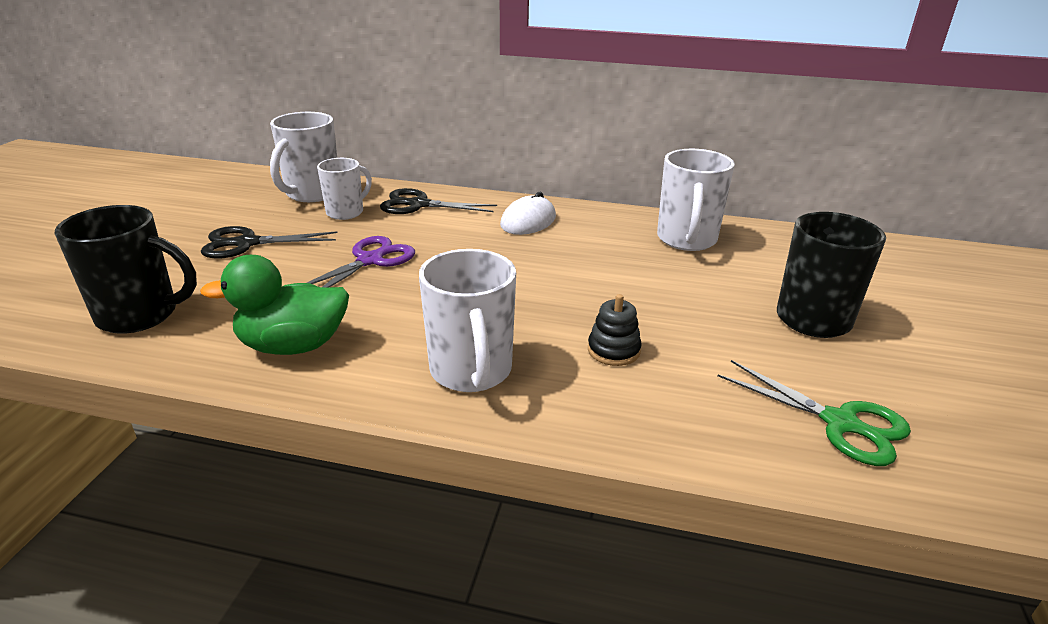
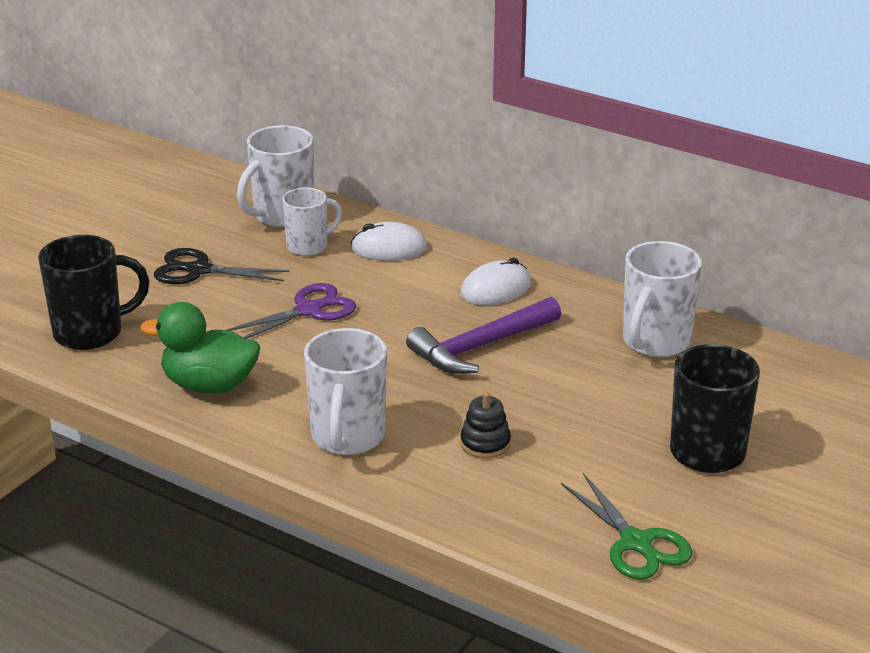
camera: 20 degrees right, 0 degrees up
(140, 315) = (91, 333): black mug -> black mug turned 45 degrees counterclockwise
(418, 205) = (389, 248): black scissors -> white mouse
(547, 266) = (480, 347): none -> purple hammer

